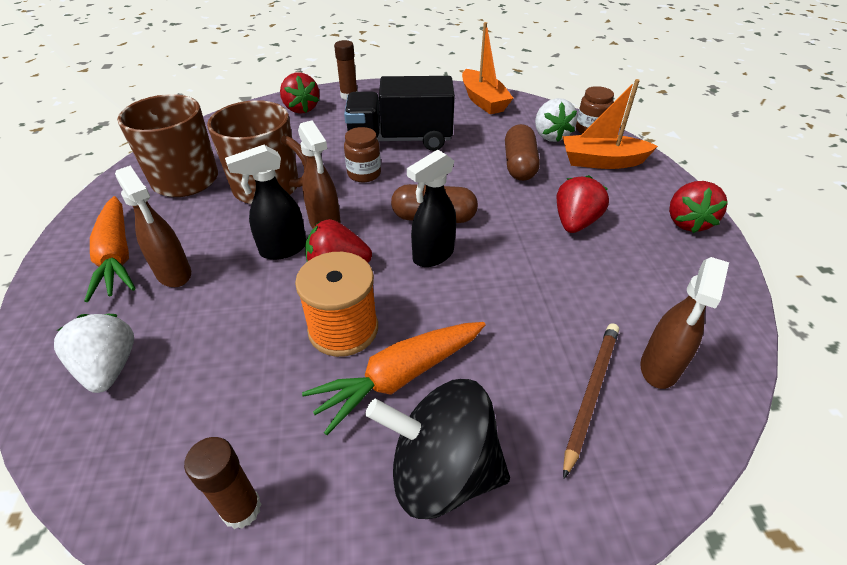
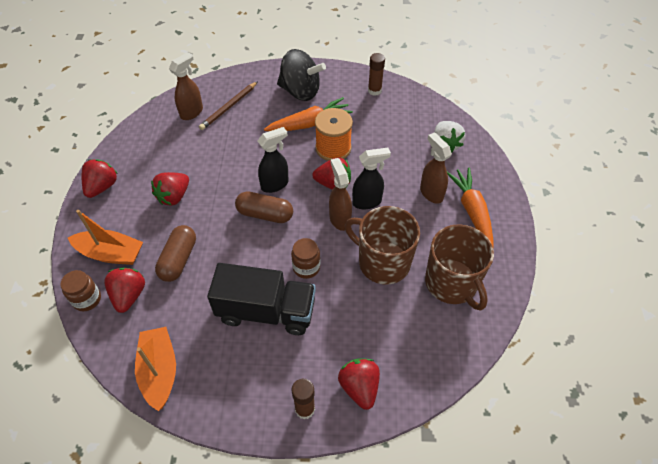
camera: 170 degrees left, 10 degrees up
(550, 136) = (129, 295): white strawberry -> red strawberry

